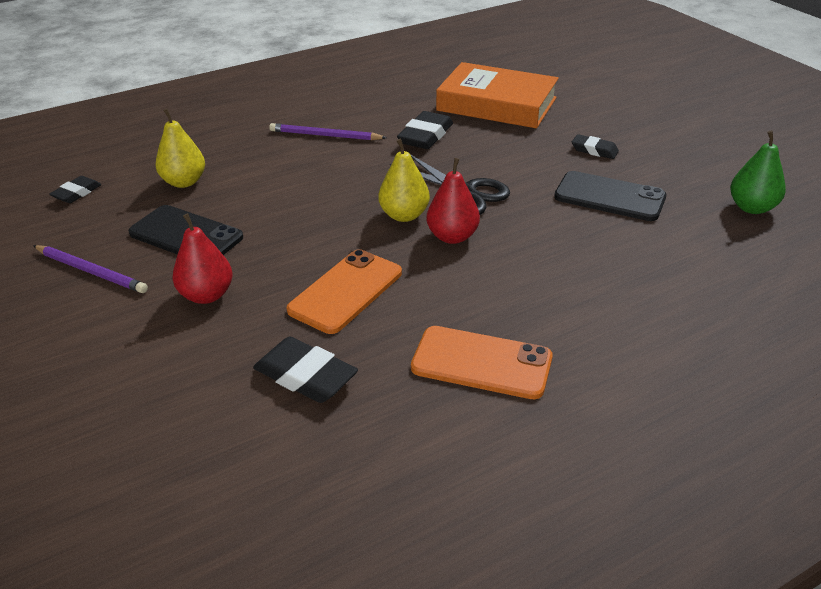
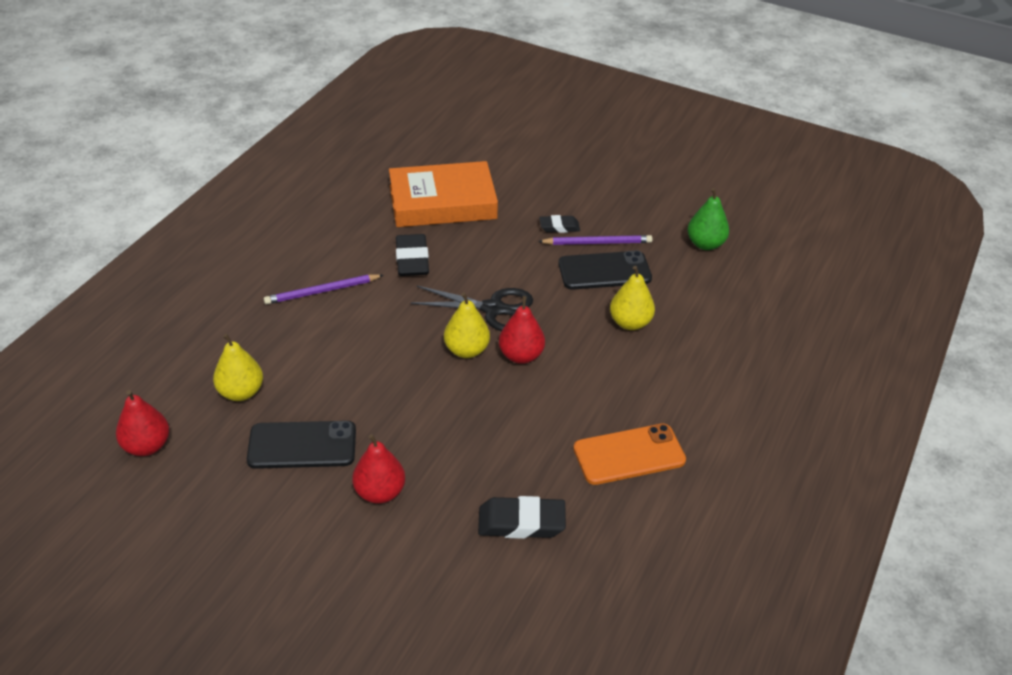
camera: 35 degrees left, 5 degrees up
(77, 193) = (147, 446): black eraser -> red pear
(91, 271) = (255, 516): purple pencil -> purple pencil (597, 243)
(346, 291) = (485, 440): orange phone -> none
(597, 247) = (630, 323): none -> yellow pear

